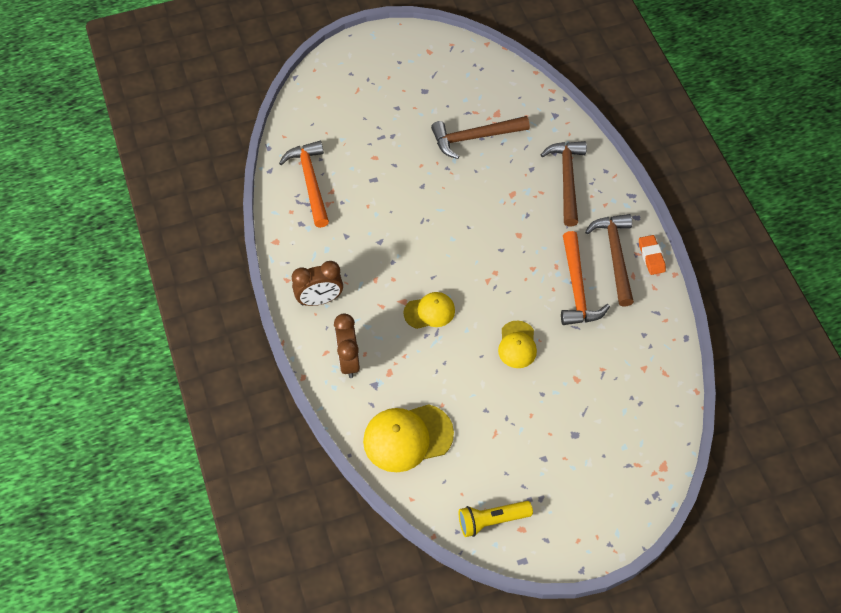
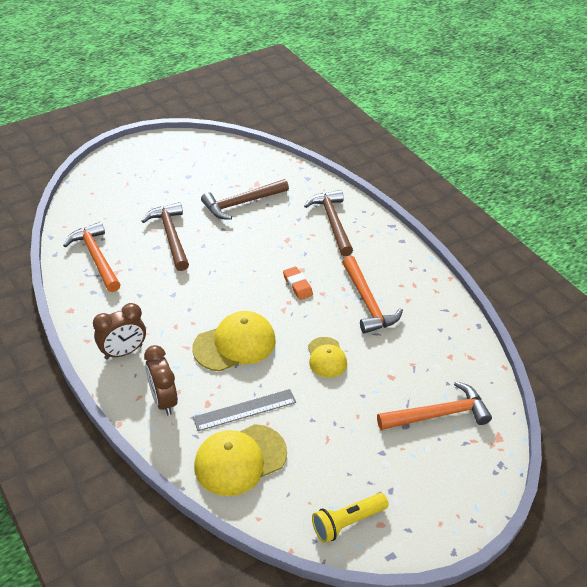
camera: 15 degrees left, 15 degrees down
(423, 386) = (245, 410): none -> grey ruler
(429, 312) = (235, 344): yellow cap -> yellow cap, size x1.66
(611, 430) = (438, 414): none -> orange hammer
(615, 256) = (393, 272): brown hammer -> brown hammer (171, 236)
(651, 257) = (425, 268): orange eraser -> orange eraser (297, 285)

